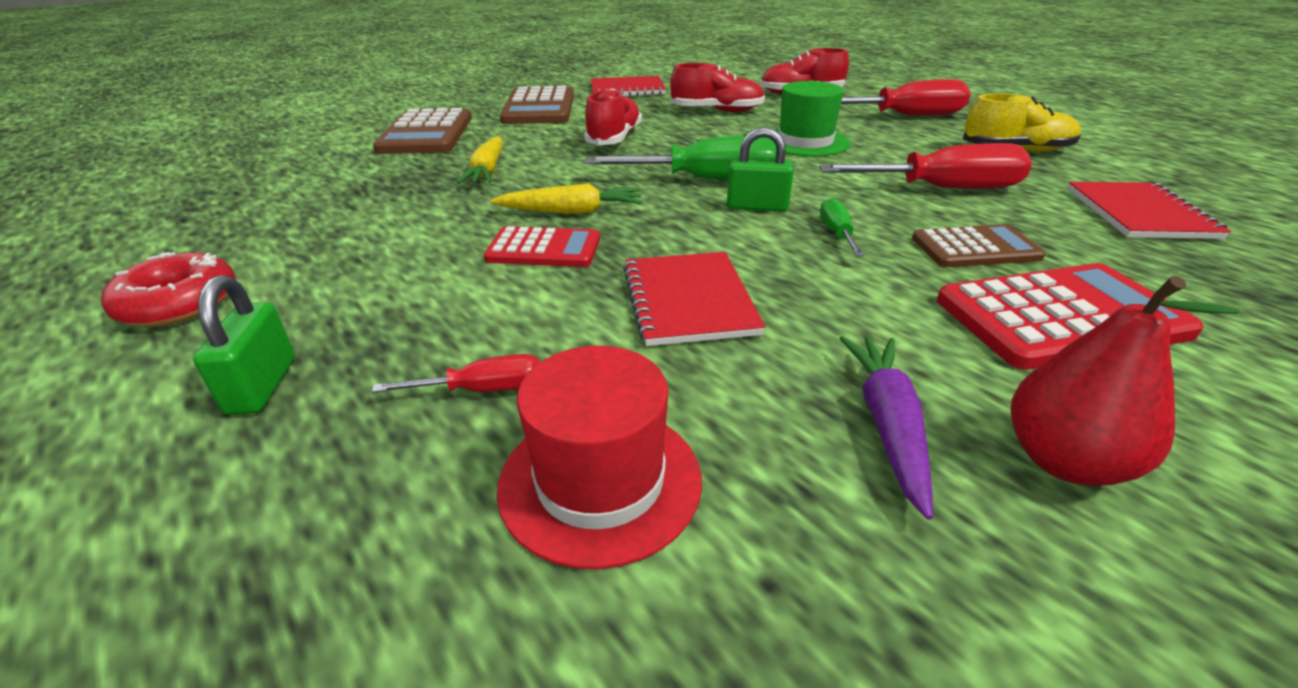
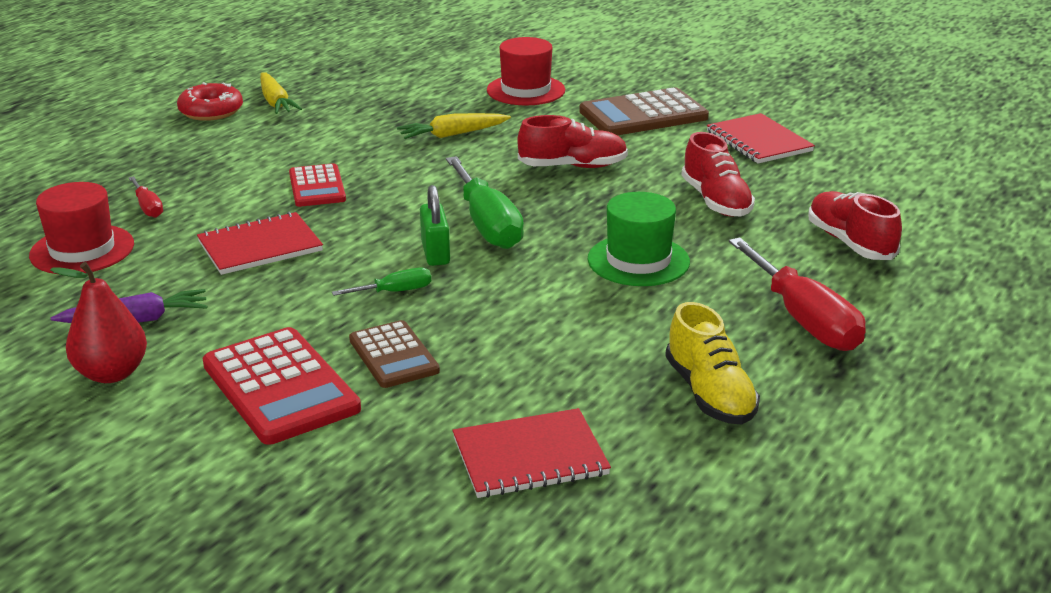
camera: 70 degrees right, 5 degrees down
(262, 385) = (141, 156): green padlock -> none
(426, 134) = (526, 90): brown calculator -> red hat
(572, 211) = (386, 183): yellow carrot -> yellow carrot (275, 102)
(943, 189) = (535, 342): red screwdriver -> none

